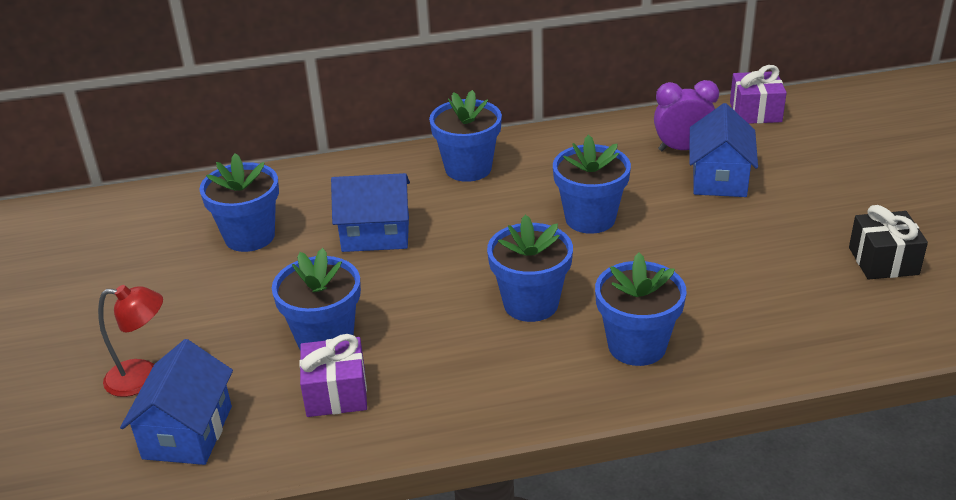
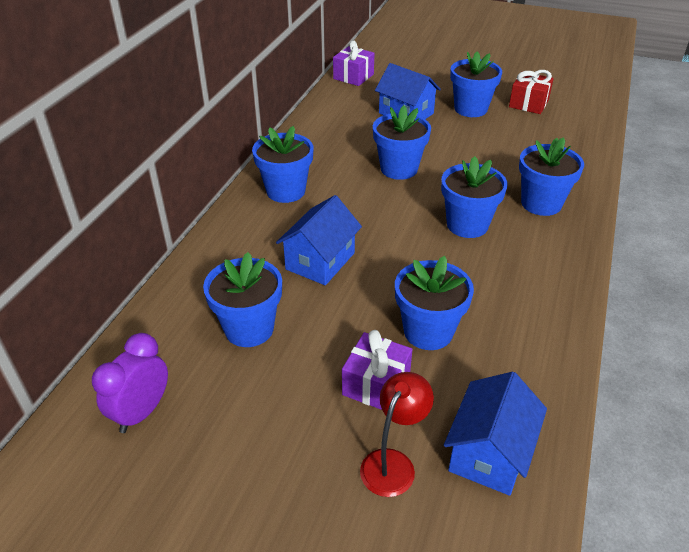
camera: 60 degrees left, 5 degrees up
(187, 432) = (489, 453): blue house -> blue house turned 75 degrees clockwise
(336, 393) = (497, 348): purple gift -> purple gift (376, 385)
(683, 149) = (362, 111): purple clock -> purple clock (142, 412)
(798, 220) = (470, 109): none -> blue flower pot
(883, 261) = (528, 104): black gift -> red gift

